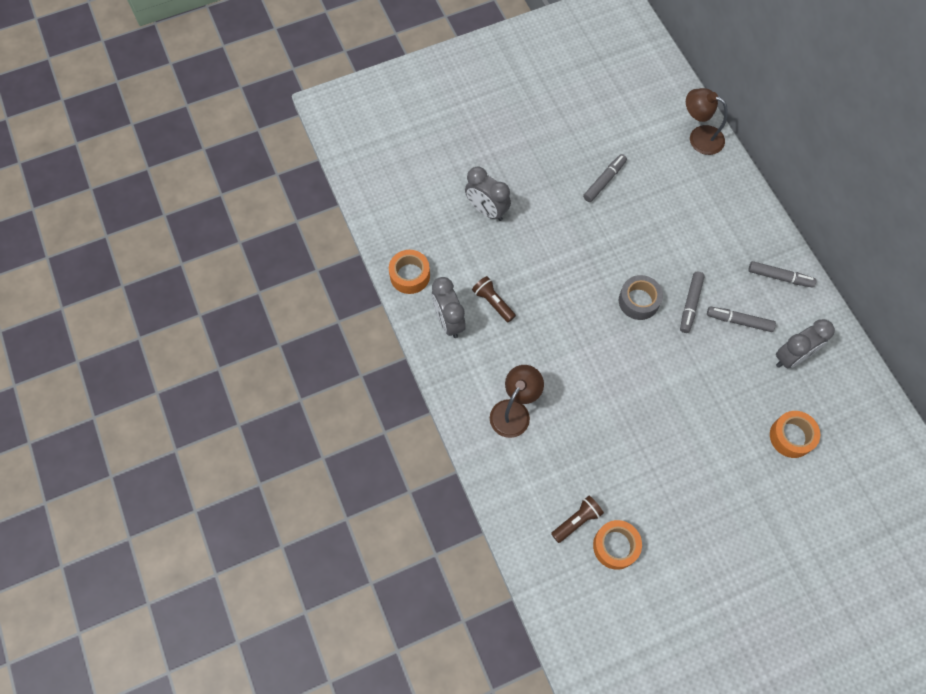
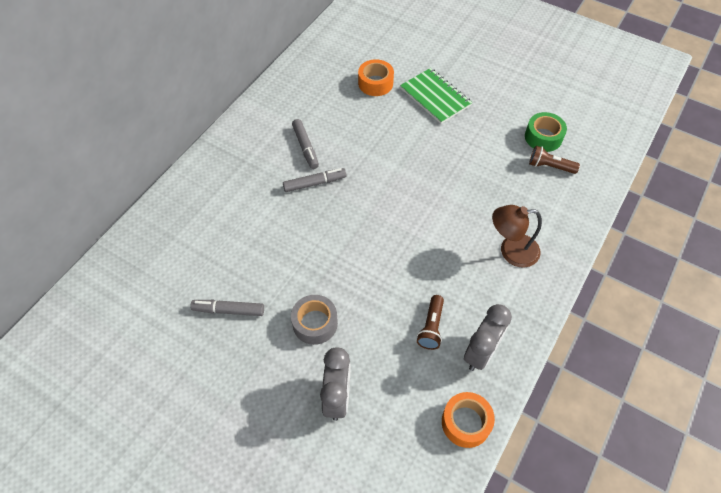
camera: 125 degrees left, 10 degrees down
(615, 546) = (543, 137): orange tape -> green tape
(638, 301) = (339, 218): grey tape -> grey tape (315, 323)
(699, 137) = (125, 258): brown lamp -> none
(735, 481) = (435, 97): none -> green notebook
(779, 277) = (245, 140): grey marker -> none
(792, 357) = (311, 106): grey clock -> none

